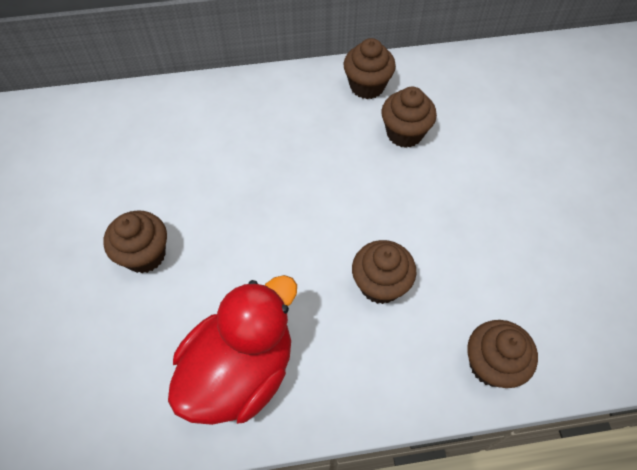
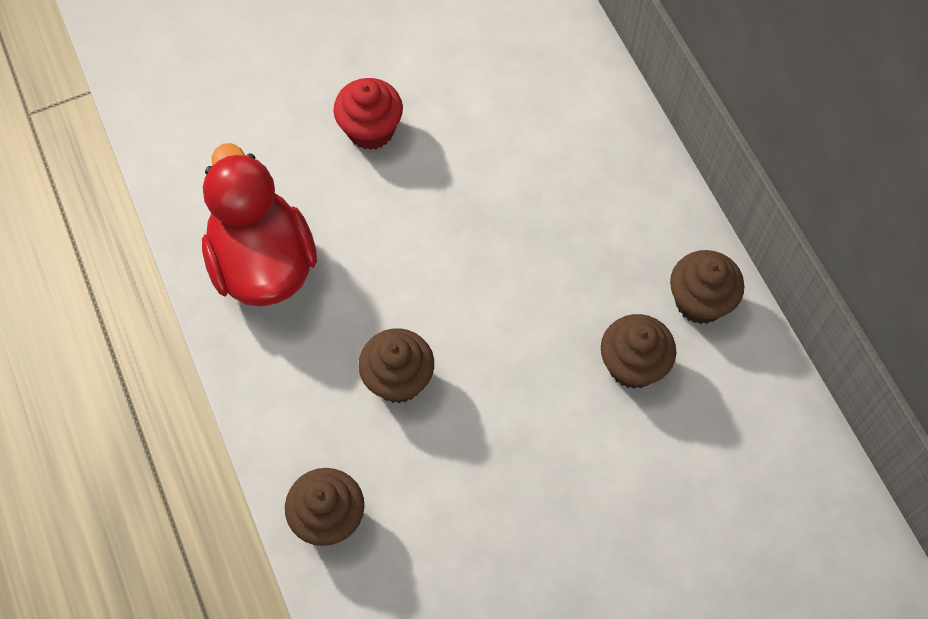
camera: 75 degrees right, 5 degrees up
(145, 255) = (370, 130): brown cupcake -> red cupcake
(240, 371) = (262, 263): red duck -> red duck turned 135 degrees counterclockwise

